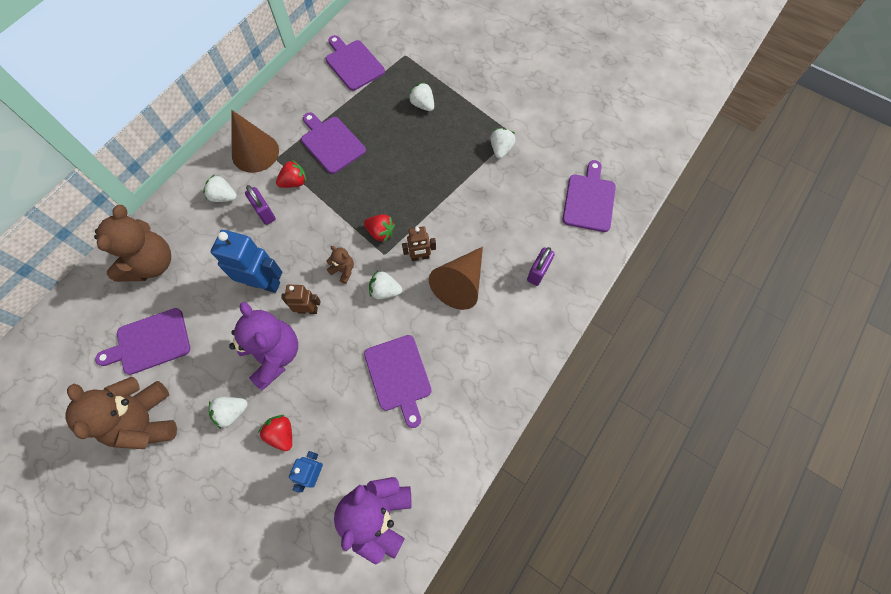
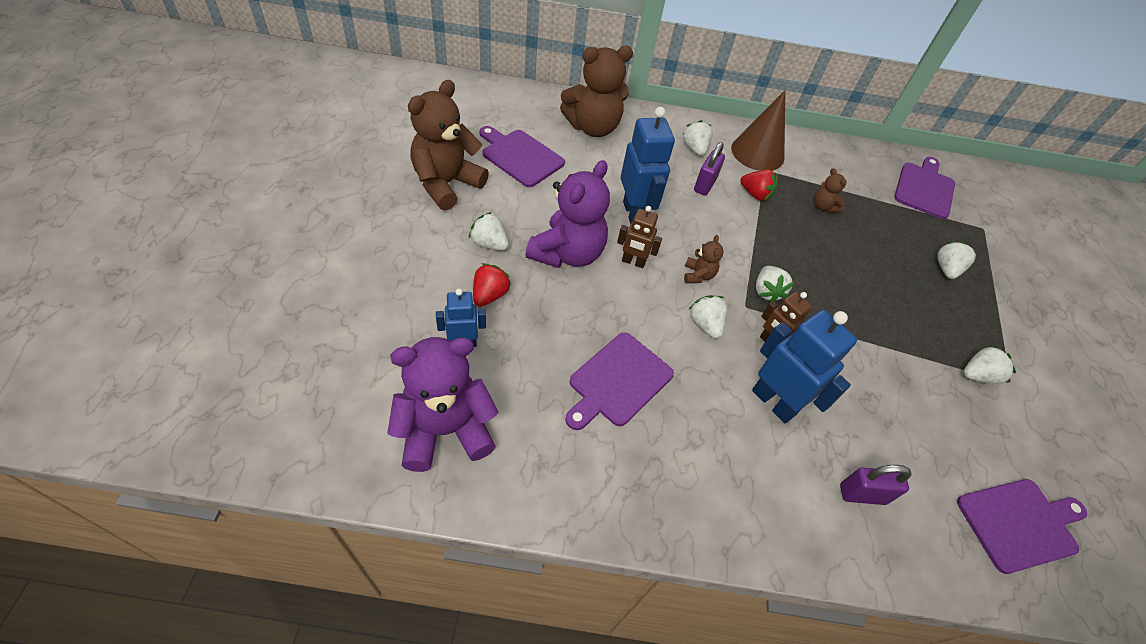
camera: 55 degrees right, 15 degrees down
(308, 310) = (633, 262): brown robot -> brown robot turned 135 degrees clockwise
(331, 143) = (823, 206): purple cutting board -> brown teddy bear
(380, 232) = (766, 291): red strawberry -> white strawberry
(460, 283) = (774, 402): brown cone -> blue robot

